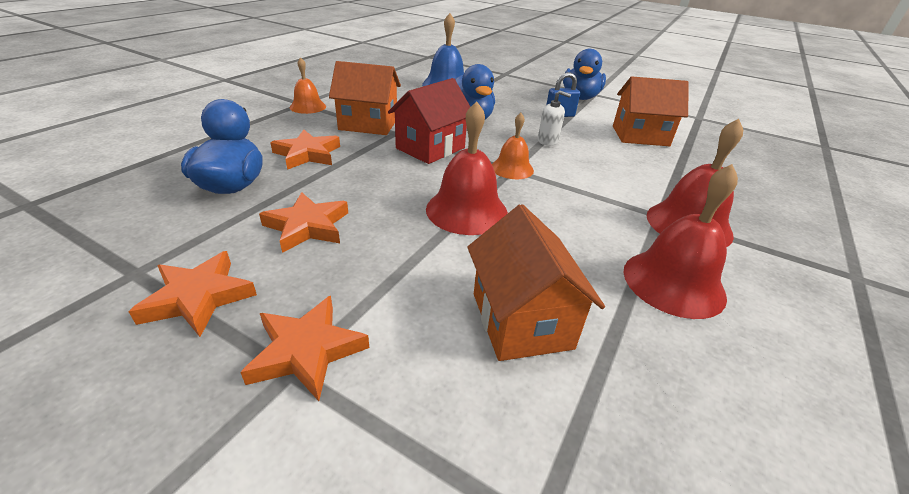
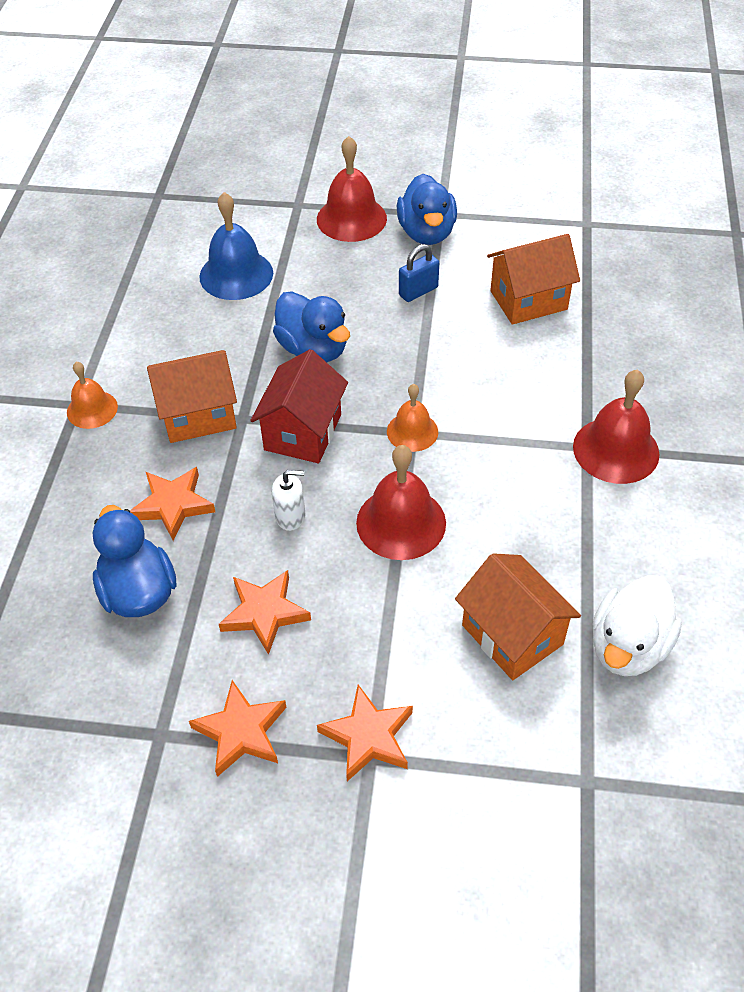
camera: 20 degrees left, 15 degrees up
(548, 141) = (428, 358): white soap dispenser -> white soap dispenser (290, 516)
(656, 381) = (628, 646): none -> white duck
(673, 282) = (619, 537): red bell -> red bell (351, 218)

